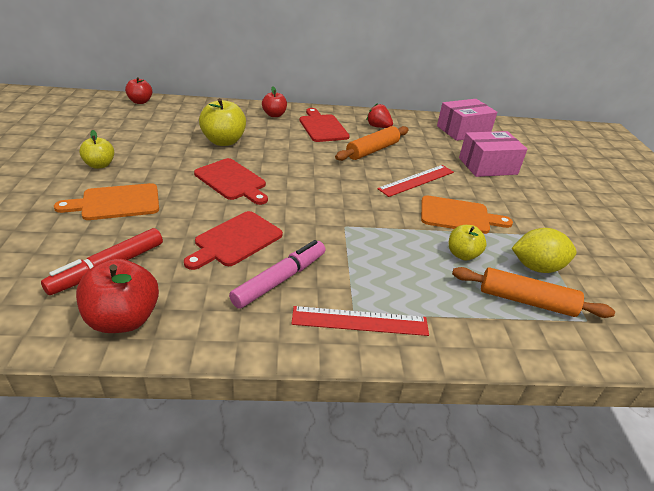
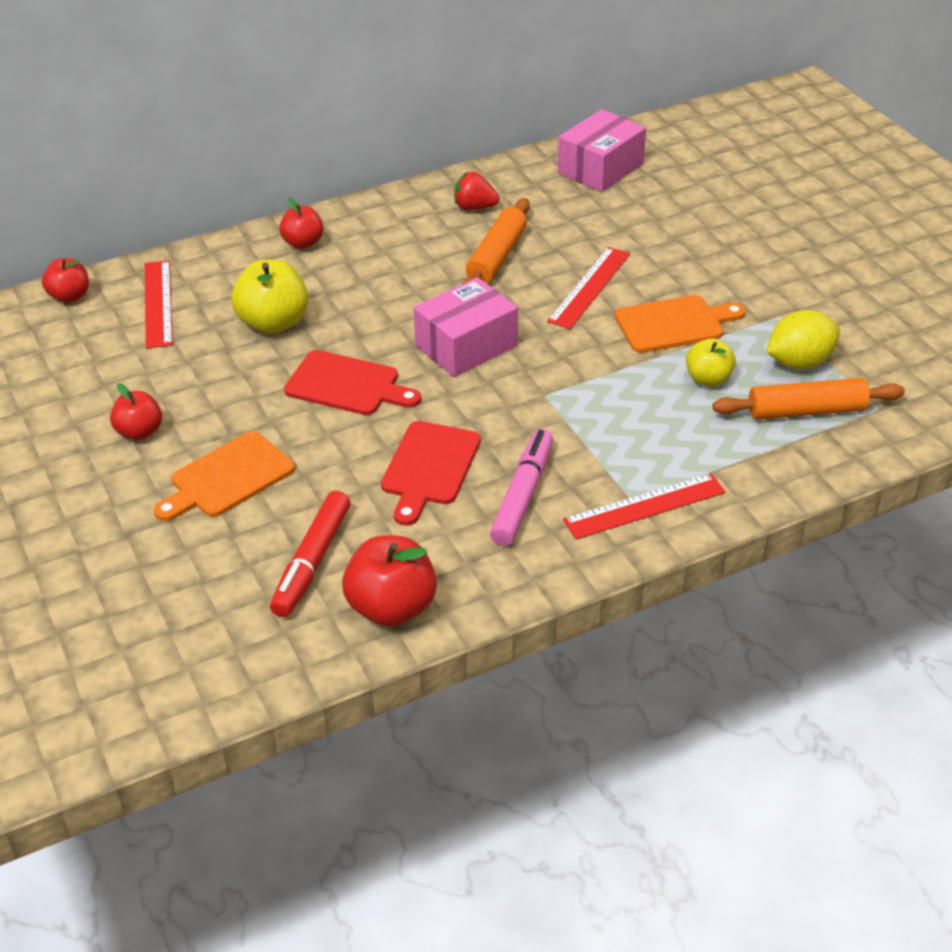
camera: 20 degrees left, 5 degrees up
(100, 165) = (139, 432): yellow apple -> red apple
(177, 116) = (158, 303): none -> red ruler
(322, 127) = (394, 240): red cutting board -> none
(487, 166) = (669, 225): pink box -> pink box (466, 346)

